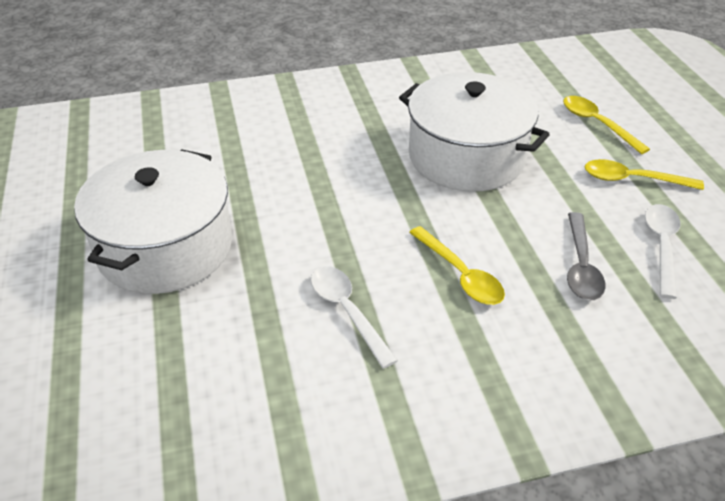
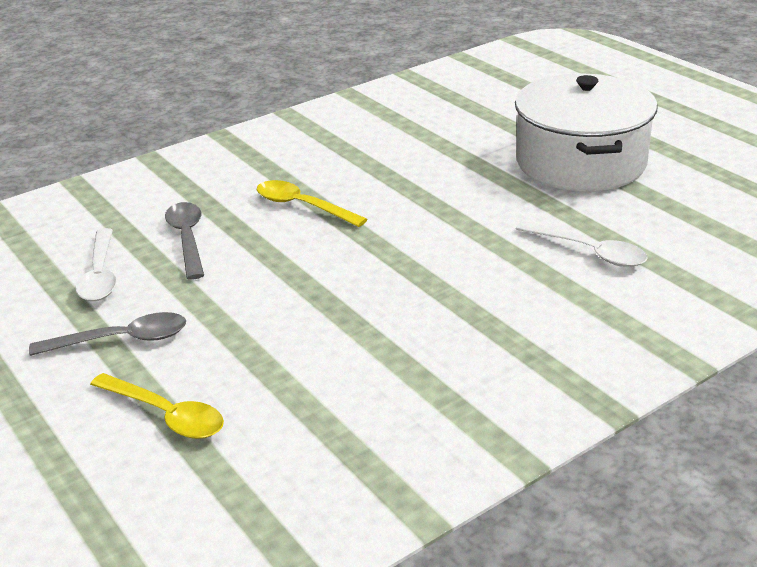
camera: 160 degrees right, 10 degrees down
(347, 311) = (386, 164): white spoon -> white spoon (589, 251)
(466, 156) = (343, 314): white pot -> none
(632, 180) = (121, 340): yellow spoon -> grey spoon

